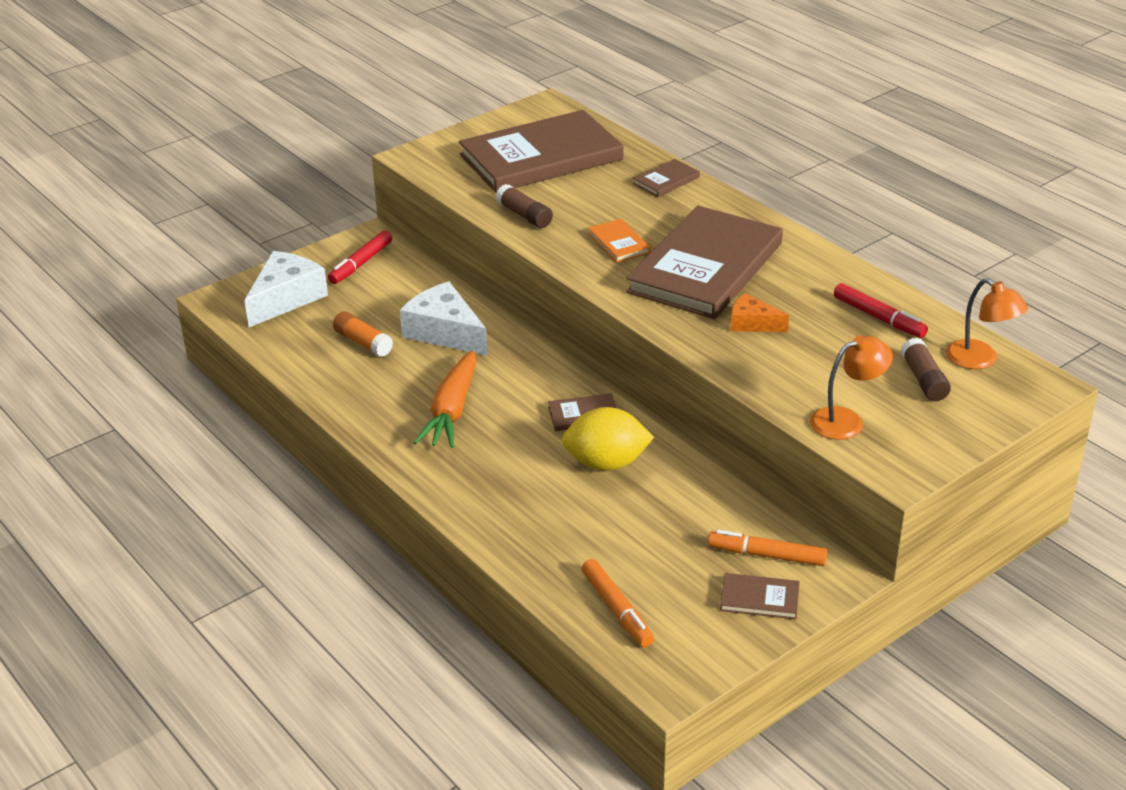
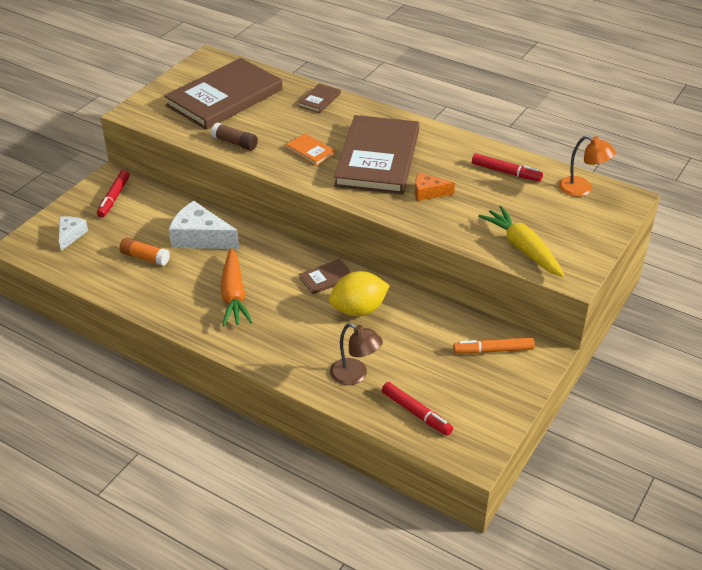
camera: 20 degrees left, 5 degrees up
(286, 298) = (71, 235): white cheese -> white cheese, size x0.56
(559, 544) = (355, 375): none -> brown lamp
(617, 609) = (416, 413): orange marker -> red marker
(759, 598) = (503, 382): brown book -> none
(846, 420) = (522, 248): orange lamp -> yellow carrot
(924, 380) = (555, 210): brown glue stick -> none

